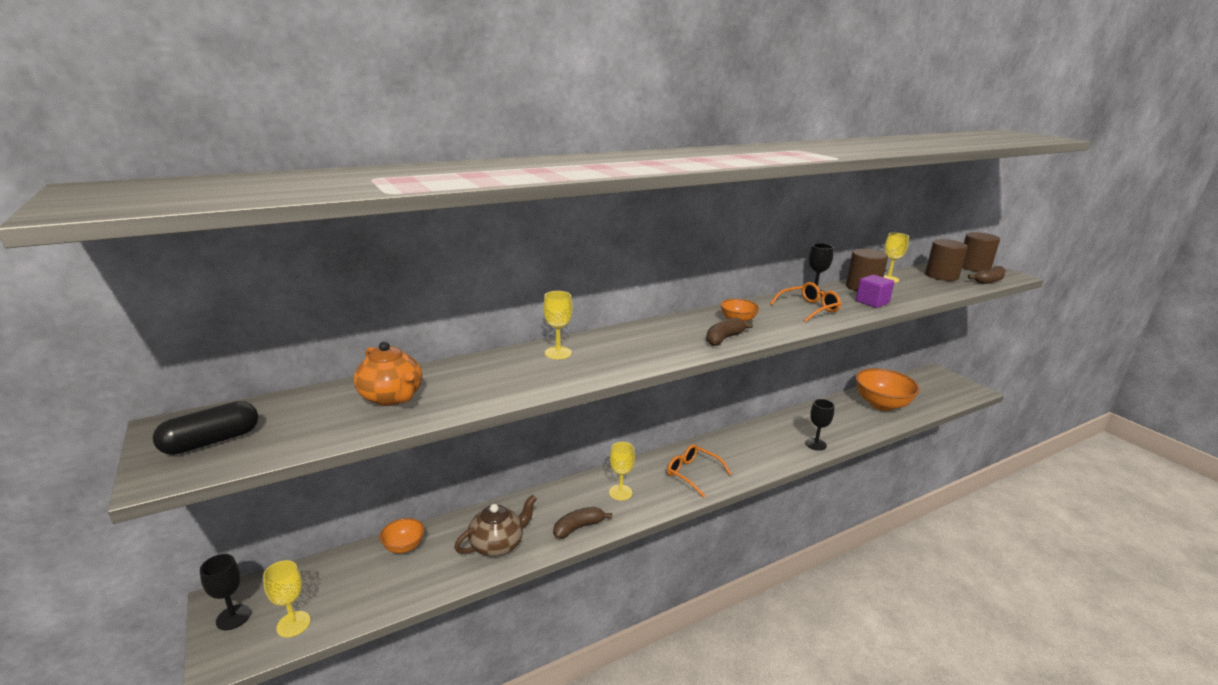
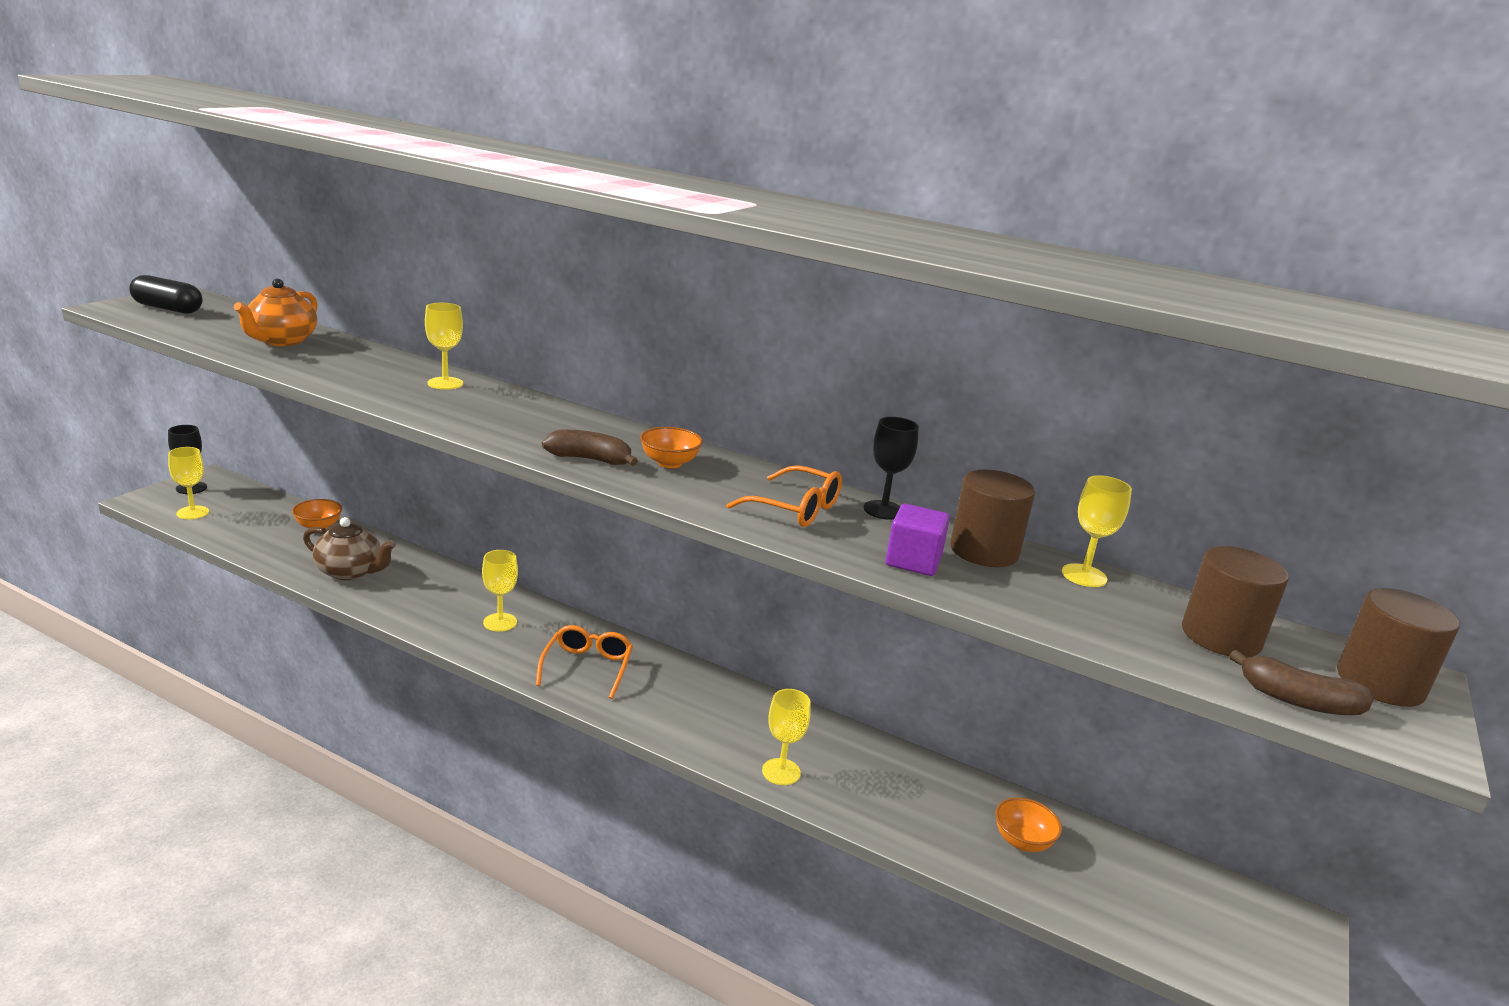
camera: 55 degrees right, 0 degrees up
(578, 527) = (410, 610): brown banana -> none
(815, 444) = (781, 772): black goblet -> yellow goblet
(881, 404) = (1022, 841): orange bowl -> orange bowl, size x0.50

